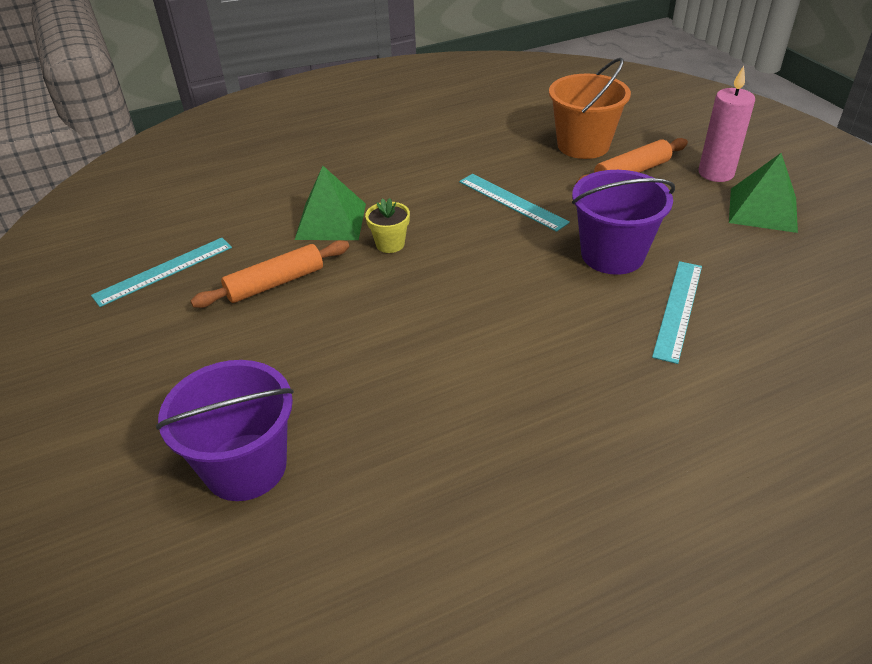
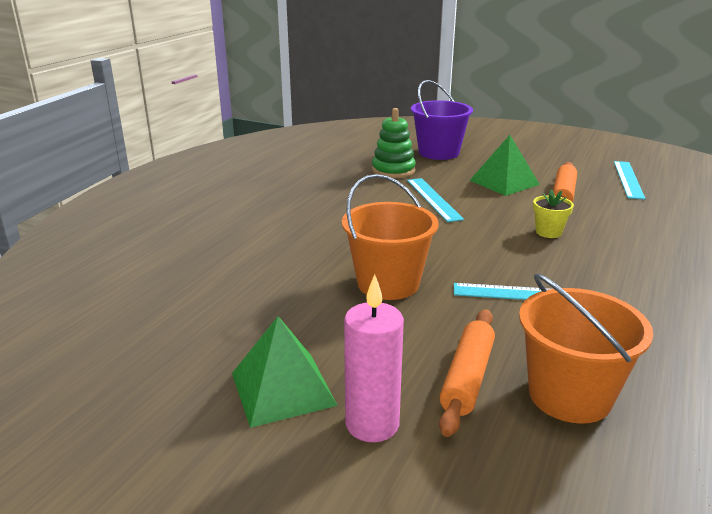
camera: 140 degrees right, 15 degrees down
(331, 221) = (614, 230): green pyramid -> green pyramid (504, 182)
(386, 448) = (393, 170): none -> green stacking toy
(612, 255) = (388, 283): purple bucket -> orange bucket
(678, 309) = (303, 265): turquoise ruler -> turquoise ruler (433, 199)

